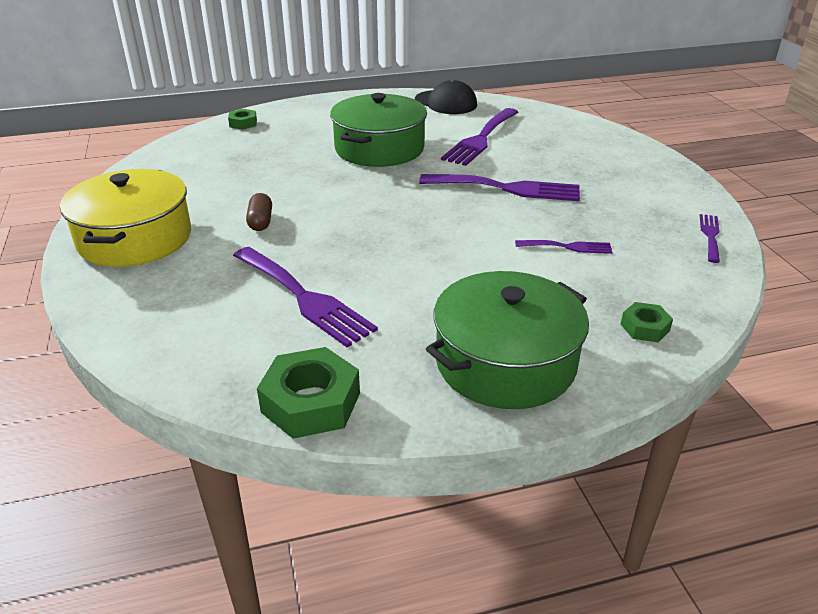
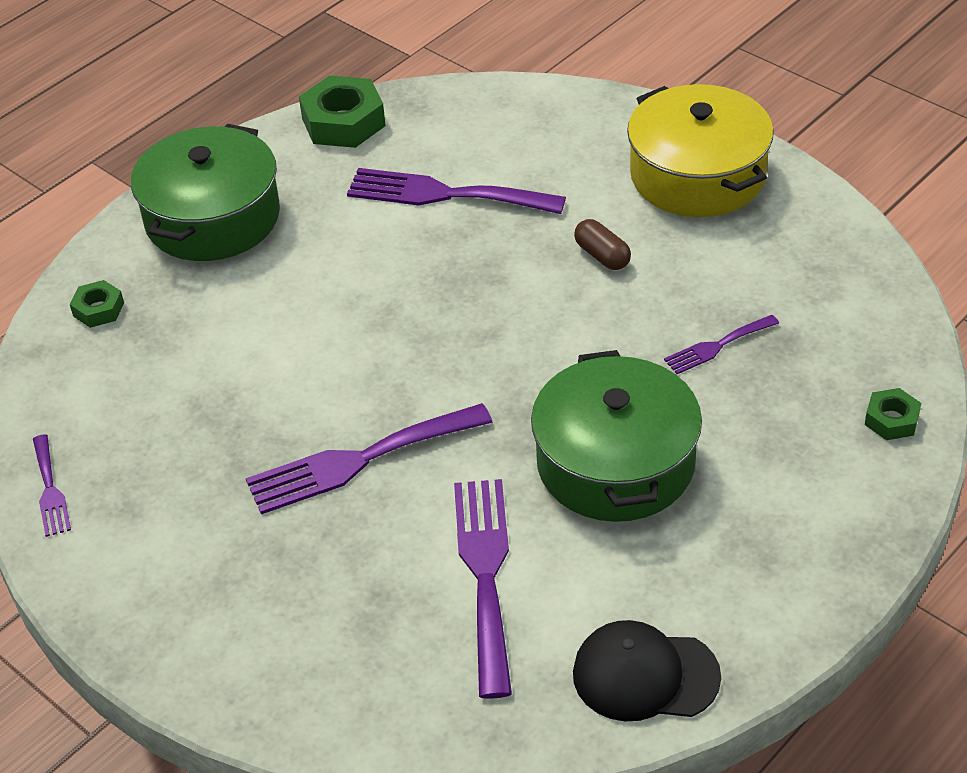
camera: 150 degrees right, 10 degrees up
(568, 247) = (221, 384): purple fork -> purple fork (717, 346)

